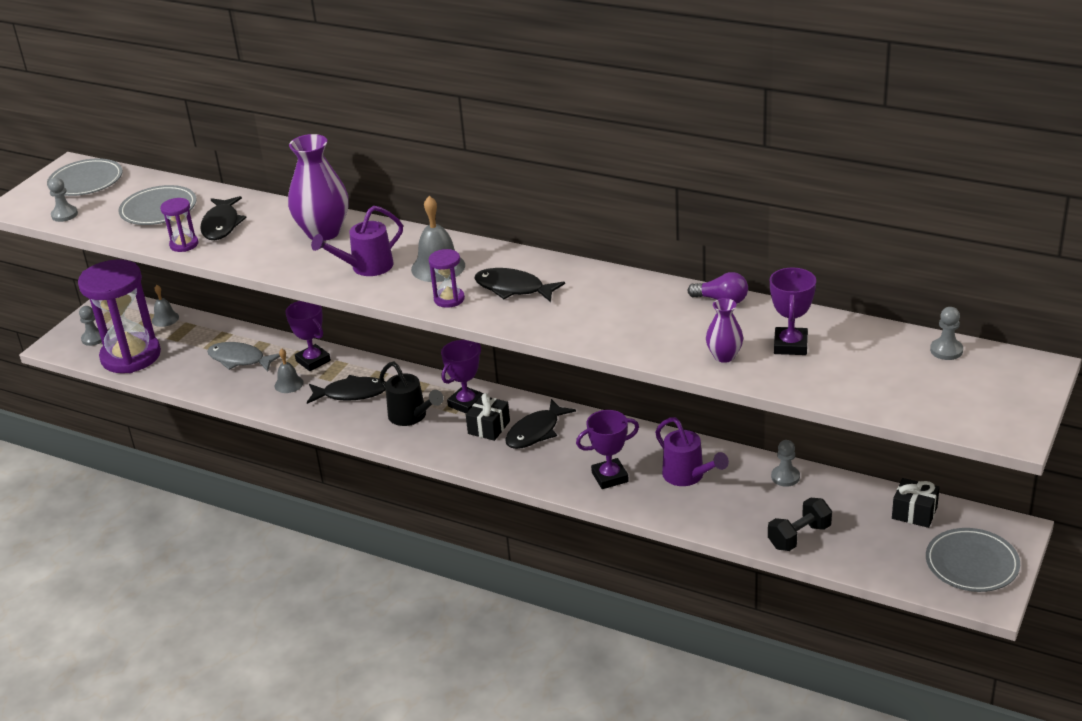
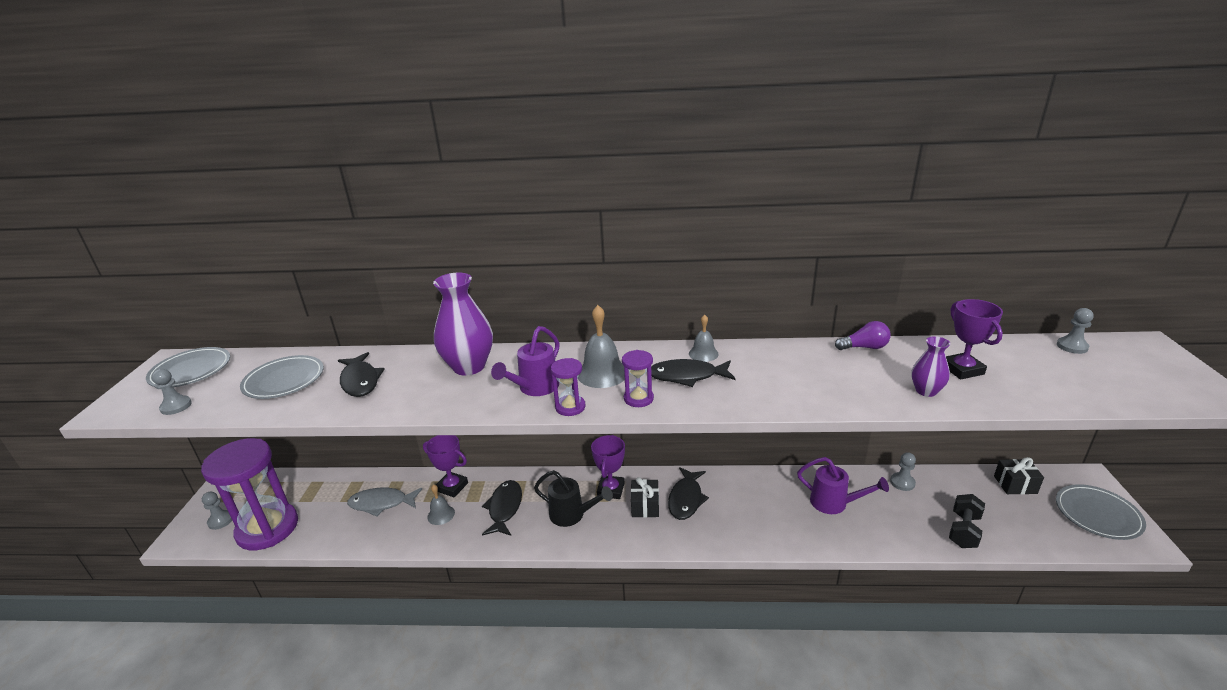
camera: 25 degrees left, 5 degrees down
(165, 319) = (290, 483): grey bell -> grey bell (703, 353)
(184, 244) = (329, 407): purple hourglass -> purple hourglass (570, 407)
(351, 393) = (504, 508): black fish -> black fish turned 60 degrees counterclockwise
(610, 477) = (777, 522): purple trophy -> none

